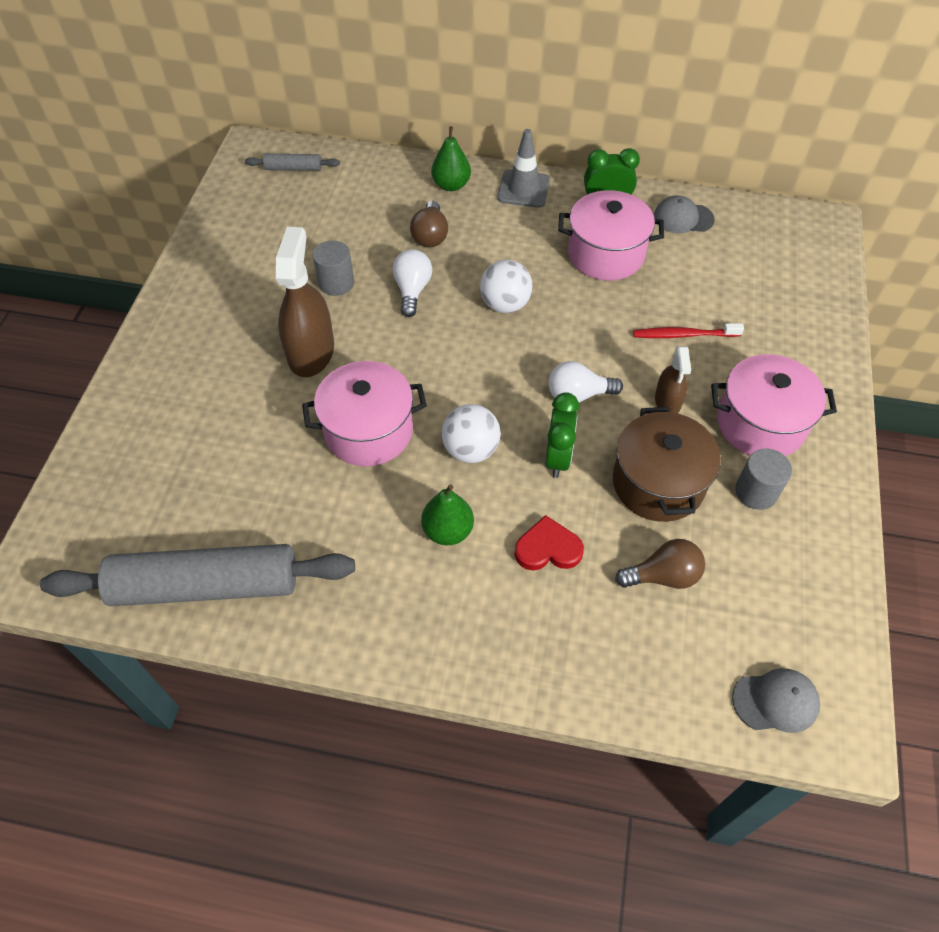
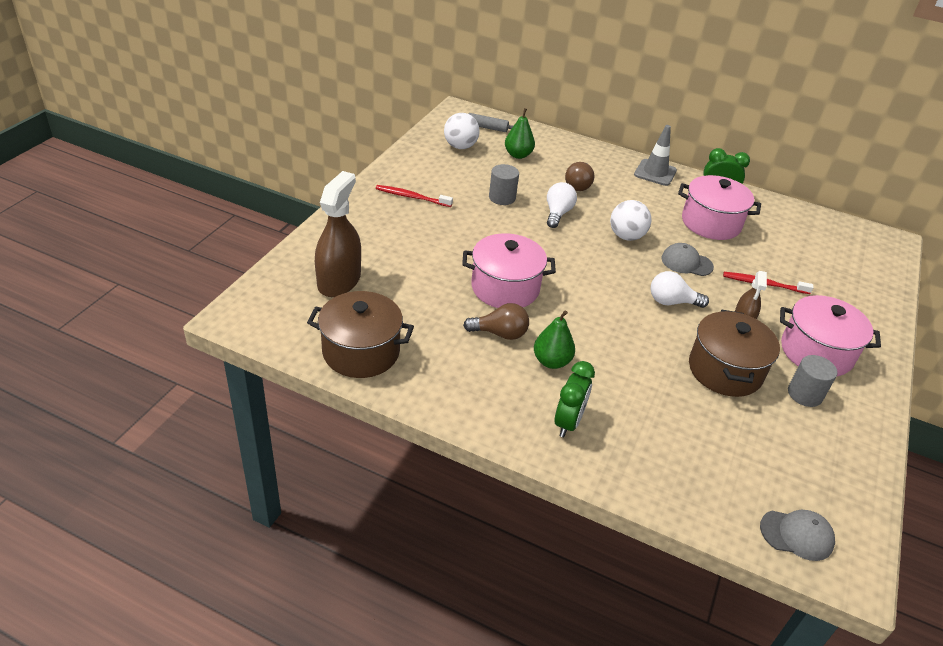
camera: 10 degrees right, 15 degrees down
(206, 585) = (361, 352): grey rolling pin -> brown pot
(218, 314) = (411, 197): none -> red toothbrush
(311, 352) = (473, 233): brown spray bottle -> brown spray bottle (339, 281)
(451, 185) = (601, 159): green pear -> green pear (518, 155)
(471, 450) = (580, 316): white ball -> white ball (460, 146)
(548, 548) = (627, 391): red heart -> none
(558, 458) = (647, 337): green clock -> green clock (568, 422)
(663, 576) = (717, 430): brown light bulb -> brown light bulb (500, 333)
(683, 218) = (776, 214): grey cap -> grey cap (686, 262)

